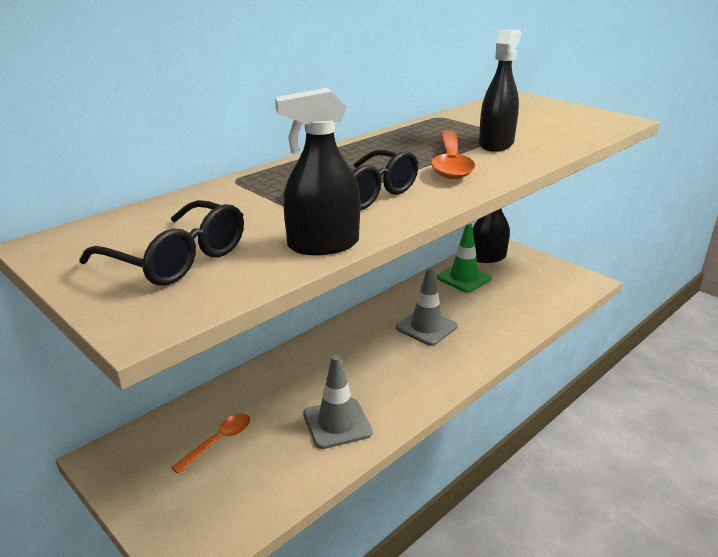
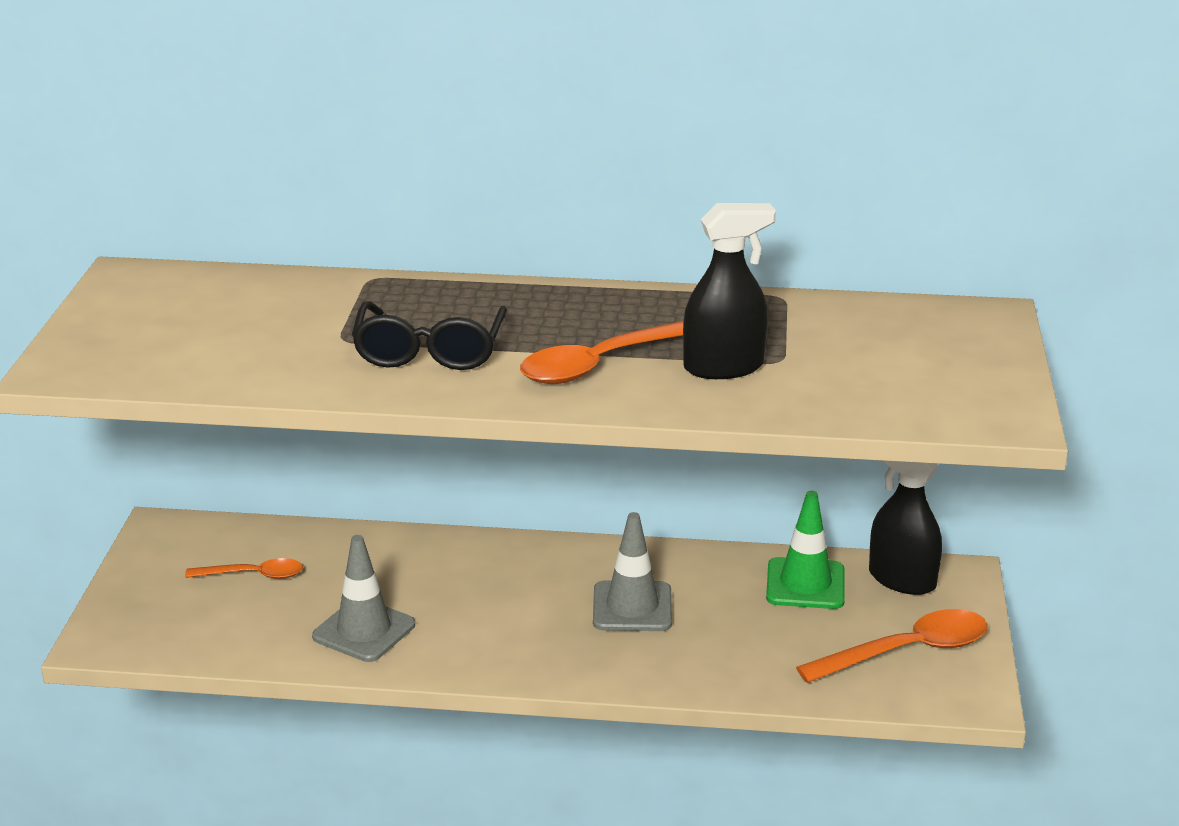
camera: 50 degrees right, 0 degrees up
(178, 259) = (169, 335): black glasses -> none
(323, 245) = (278, 381): black spray bottle -> none
(541, 279) = (906, 651): none -> orange spoon

